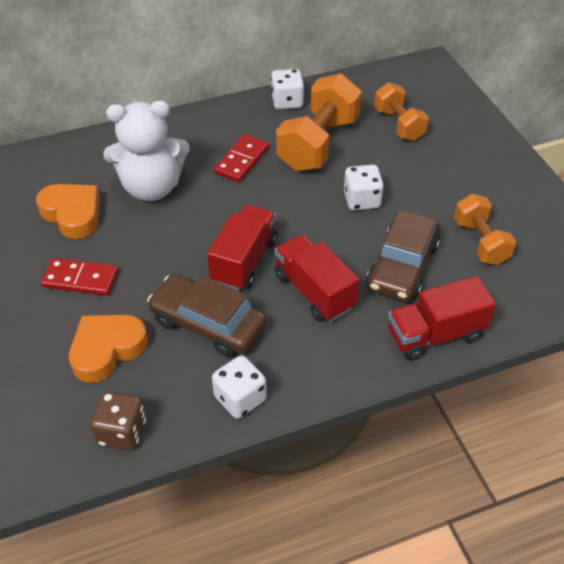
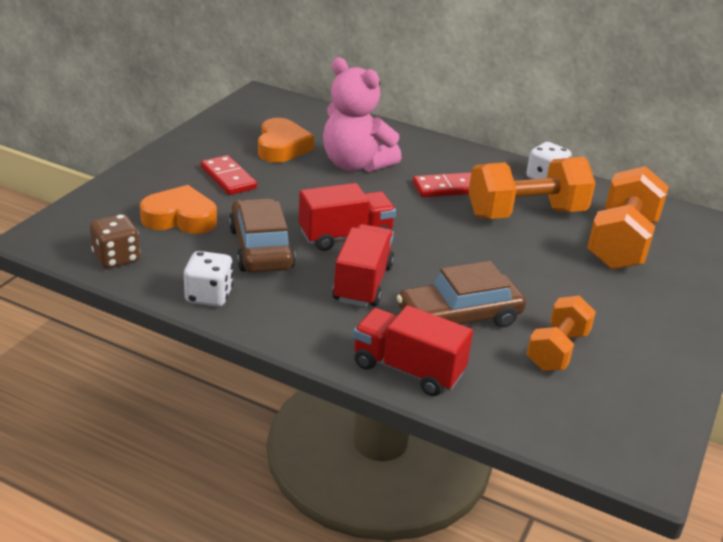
camera: 45 degrees right, 15 degrees down
(151, 187) = (355, 164): white teddy bear -> pink teddy bear
(362, 200) = (499, 263): white dice -> none
(398, 124) = (621, 243): orange dumbbell -> orange dumbbell, size x1.63

